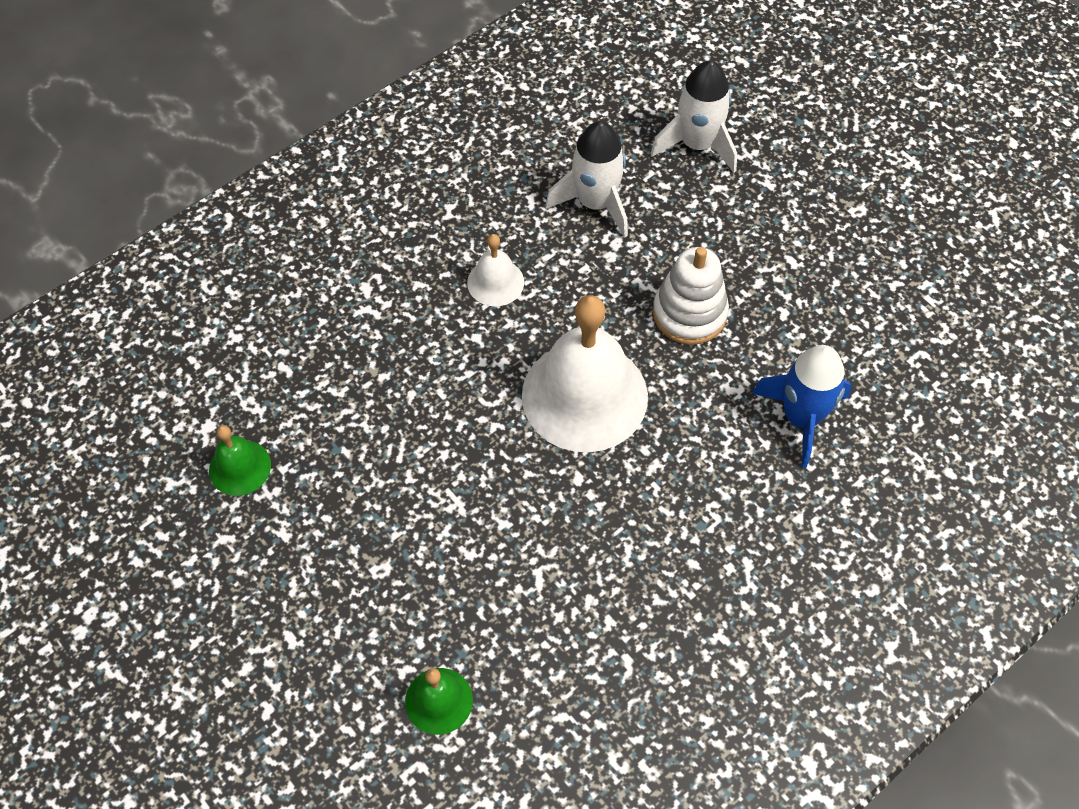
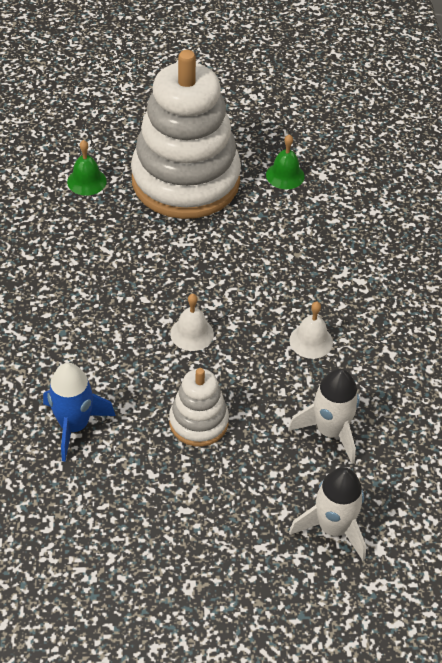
camera: 125 degrees right, 10 degrees down
(340, 576) = (185, 181): none -> white stacking toy
(584, 395) = (192, 333): white bell -> white bell, size x0.48

